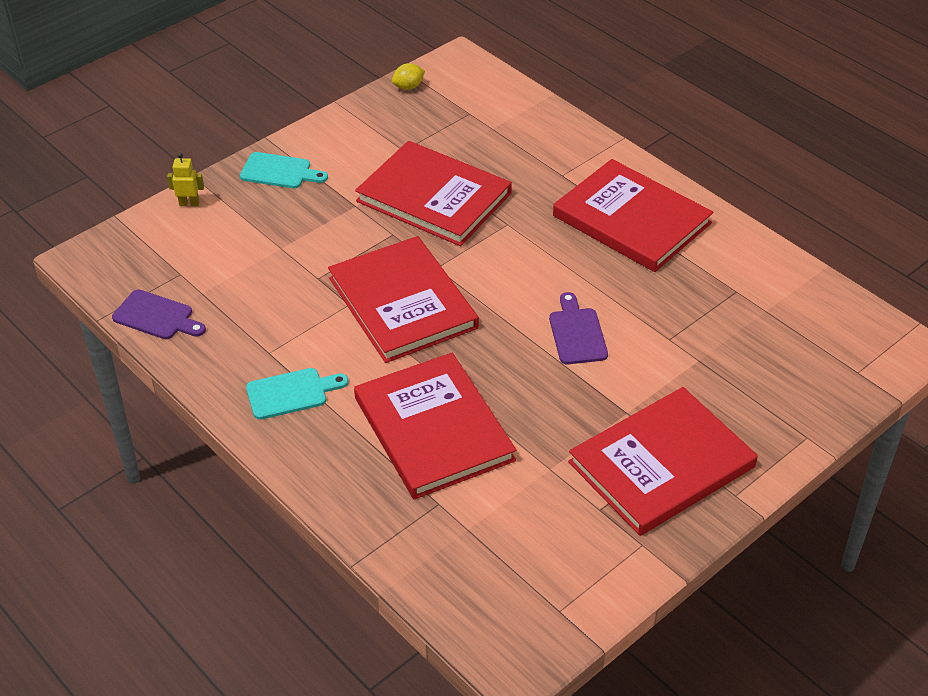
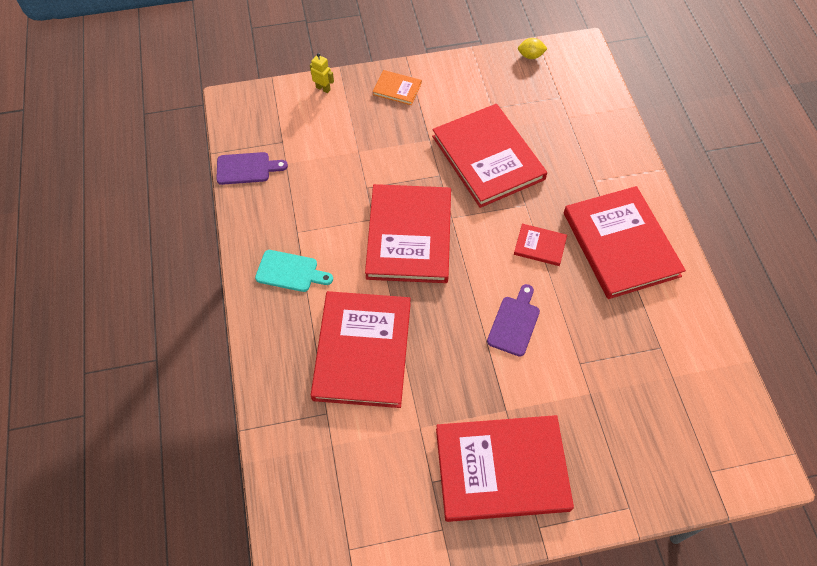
camera: 30 degrees right, 15 degrees up
(156, 316) = (247, 168): purple cutting board -> purple cutting board turned 60 degrees counterclockwise
(279, 172) = (397, 89): turquoise cutting board -> orange book
(551, 254) = (540, 246): none -> red book

